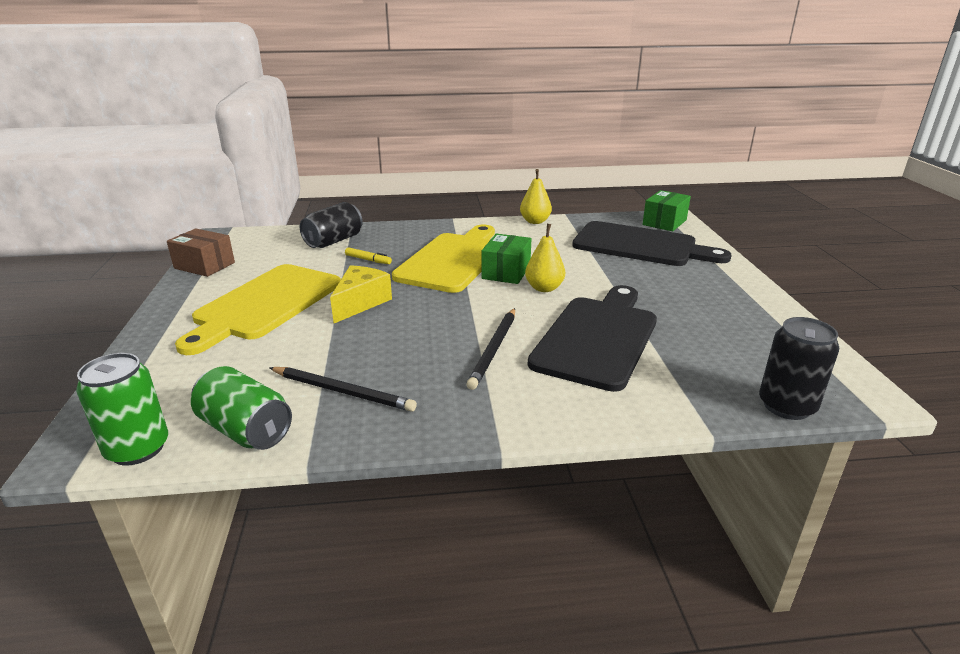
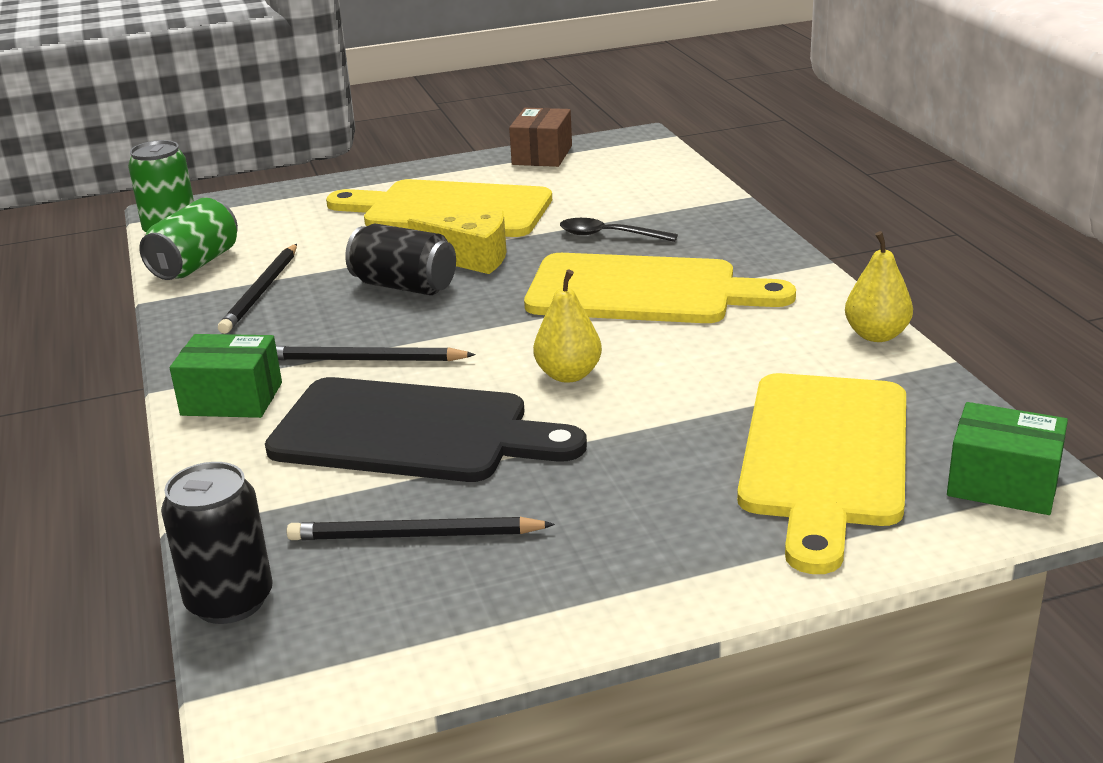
camera: 80 degrees right, 0 degrees up
(334, 241) = (664, 201): black can -> black can (404, 286)
(368, 260) = (609, 235): yellow marker -> black spoon
(506, 272) = (617, 337): green box -> green box (232, 399)
(640, 245) = (825, 456): black cutting board -> yellow cutting board
(710, 343) = (414, 536): none -> black pencil

